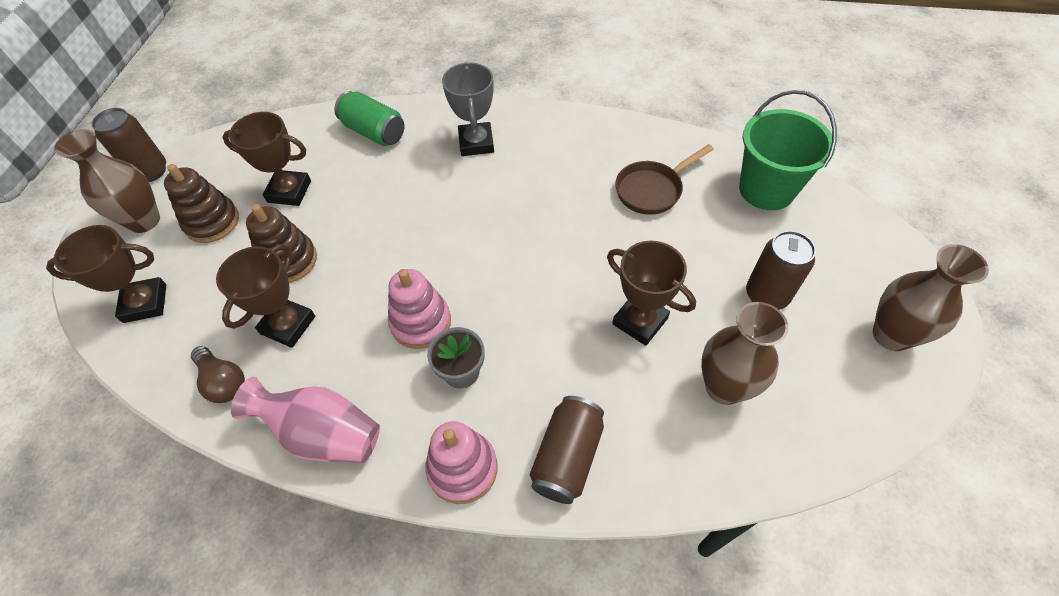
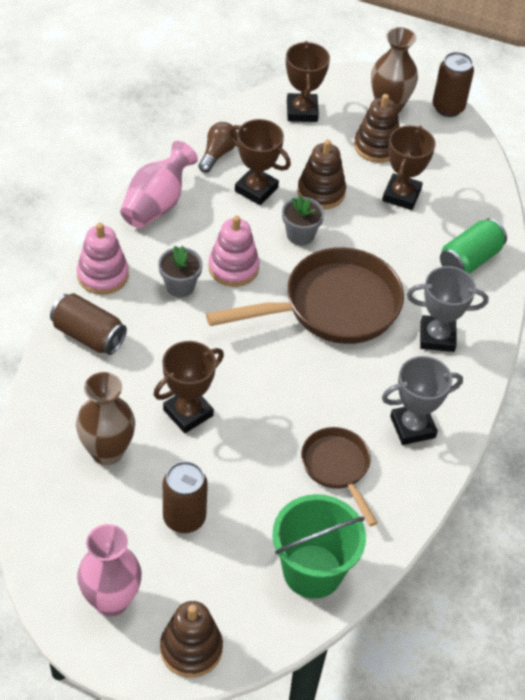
camera: 95 degrees right, 5 degrees down
(223, 382) = (217, 154): brown light bulb -> brown light bulb turned 150 degrees clockwise
(359, 268) = (300, 235): none -> grey flower pot
(458, 224) = (332, 307): none -> brown pan
(585, 146) = (412, 427): none -> grey trophy
(891, 335) = (111, 600): brown vase -> pink vase
(894, 259) = (191, 649): none -> brown stacking toy

